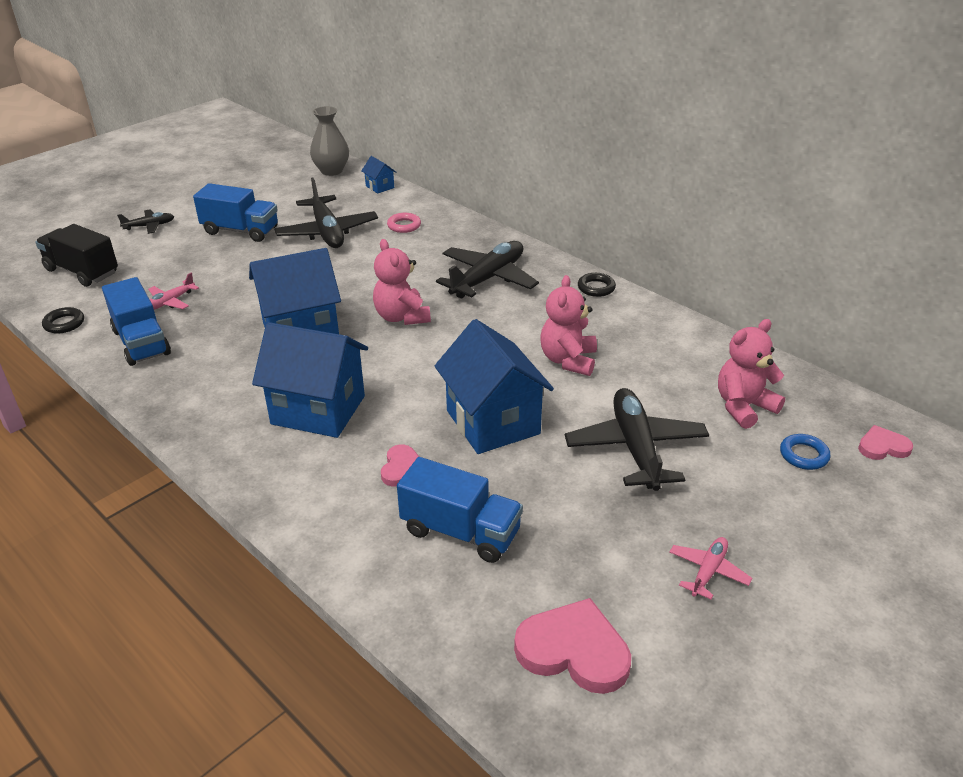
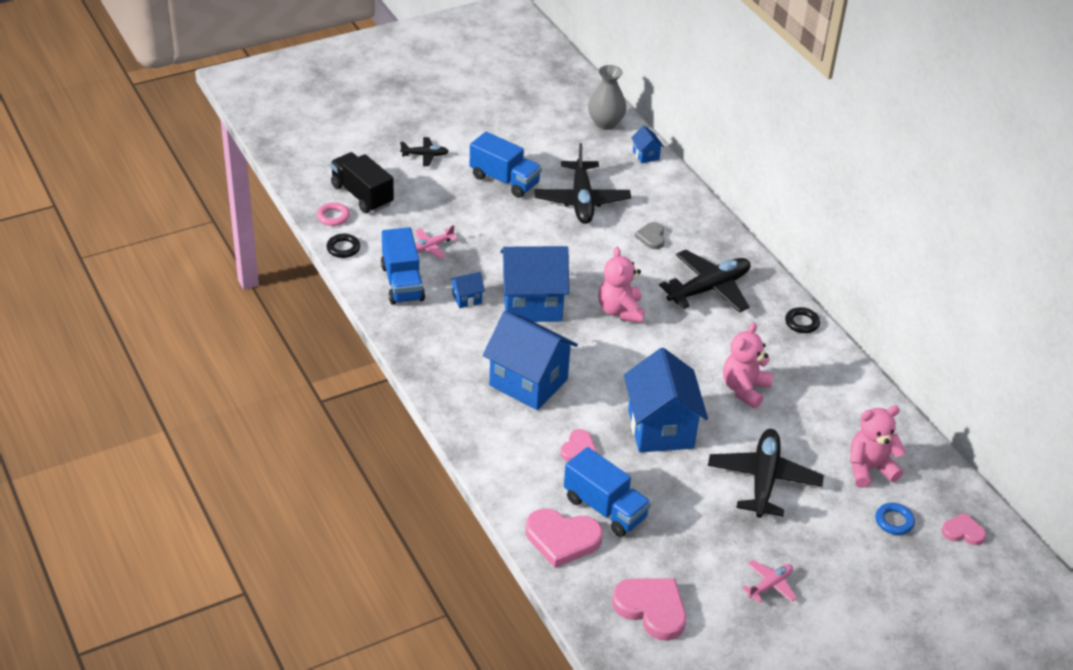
camera: 15 degrees right, 5 degrees up
(222, 342) = (467, 298): none -> blue house
(404, 226) = (654, 209): pink ring -> pink ring (333, 217)
(410, 248) = (651, 237): none -> grey heart
(418, 587) = (562, 539): none -> pink heart

